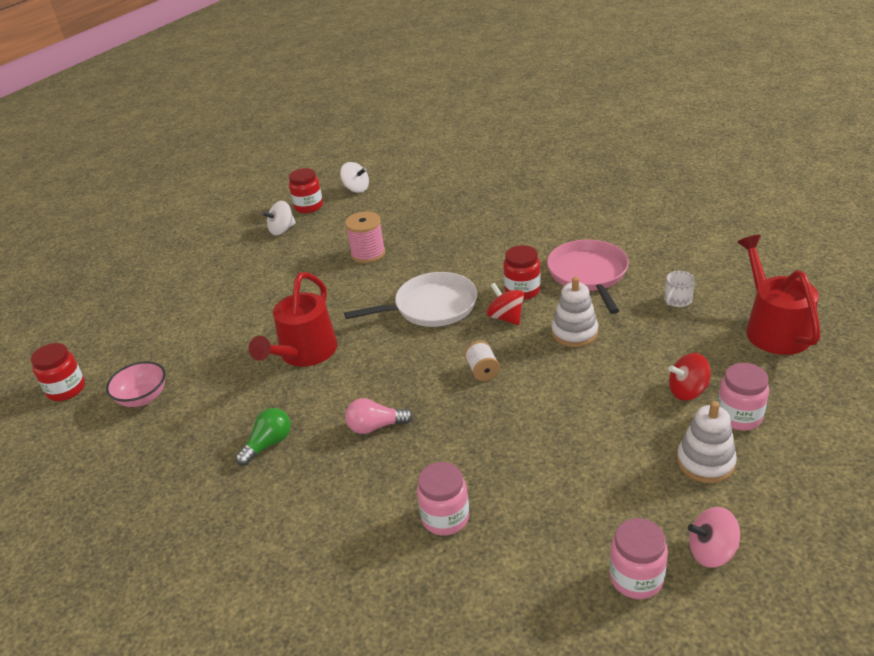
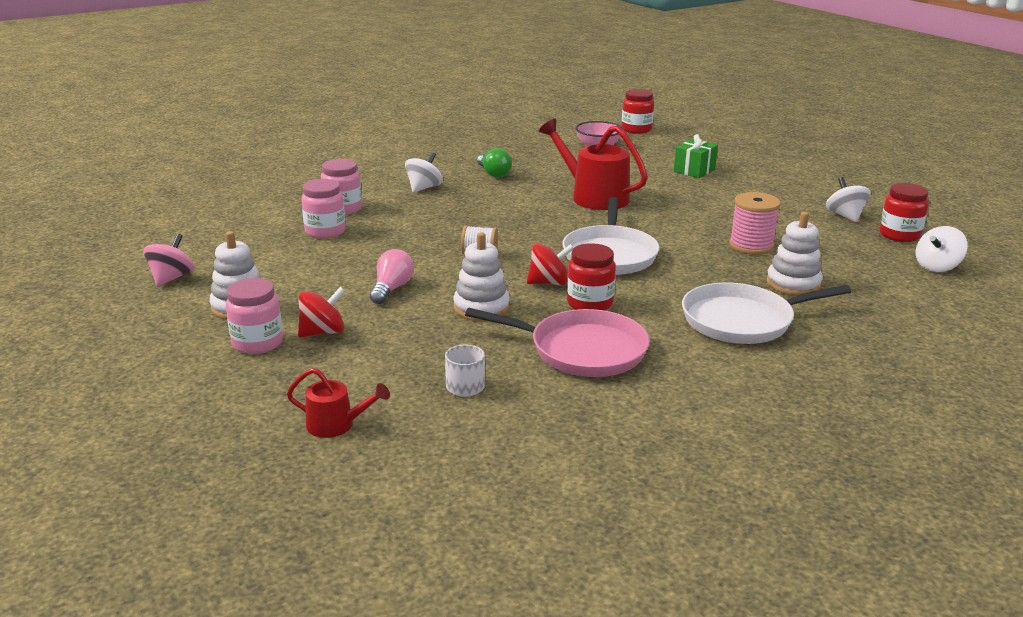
camera: 110 degrees right, 10 degrees down
(202, 317) = (694, 170): none -> green gift
(343, 480) = (424, 188): none -> white spinning top
(376, 426) = (465, 205): pink light bulb -> pink light bulb (391, 289)
(423, 227) = (793, 284): none -> white stacking toy
(493, 233) = (742, 320): none -> white pan
(636, 578) = (200, 249): pink jar -> pink jar (325, 231)
(687, 391) = (323, 332): red spinning top -> red spinning top turned 45 degrees clockwise
(773, 328) = (336, 425): red watering can -> red watering can, size x0.52

